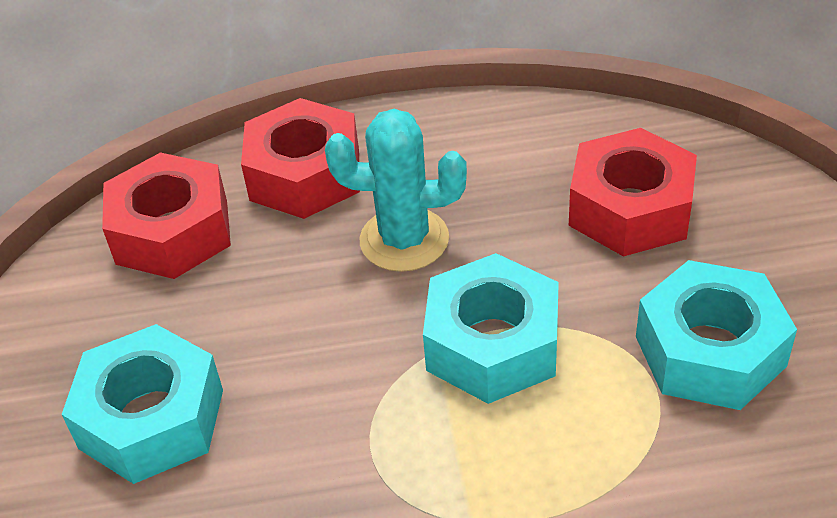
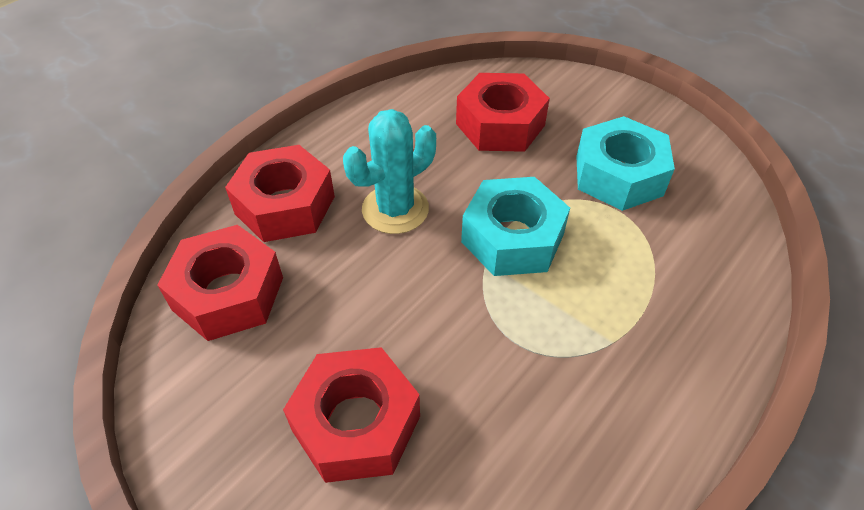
camera: 45 degrees left, 5 degrees up
(152, 418) = (356, 423): turquoise nut -> red nut

